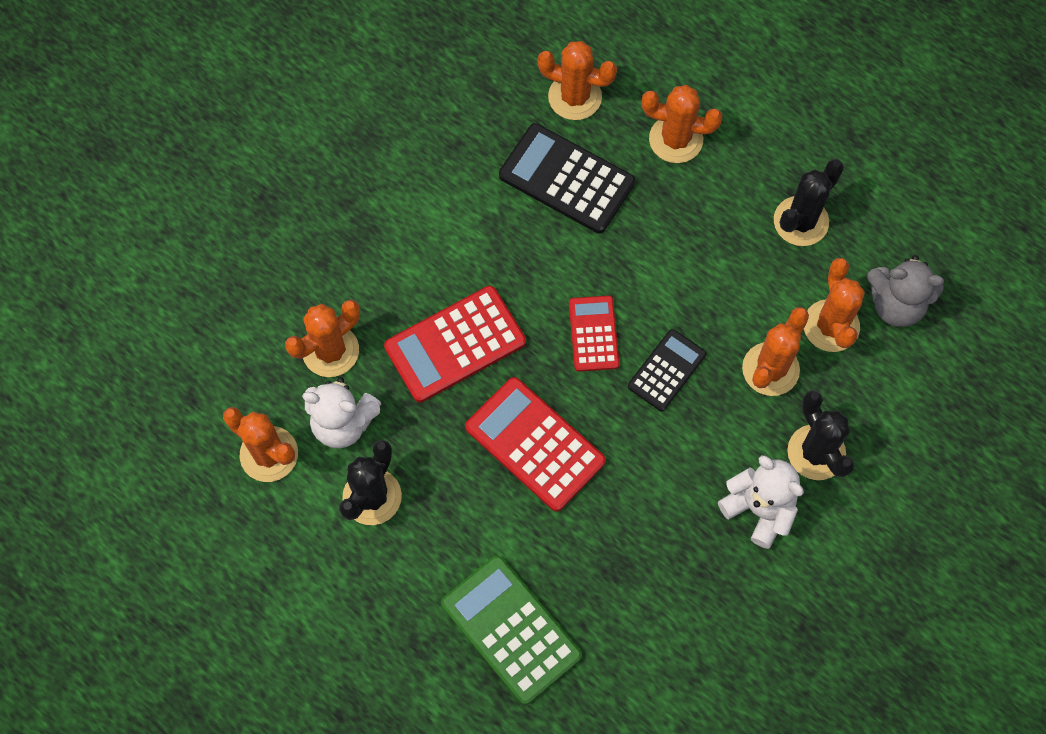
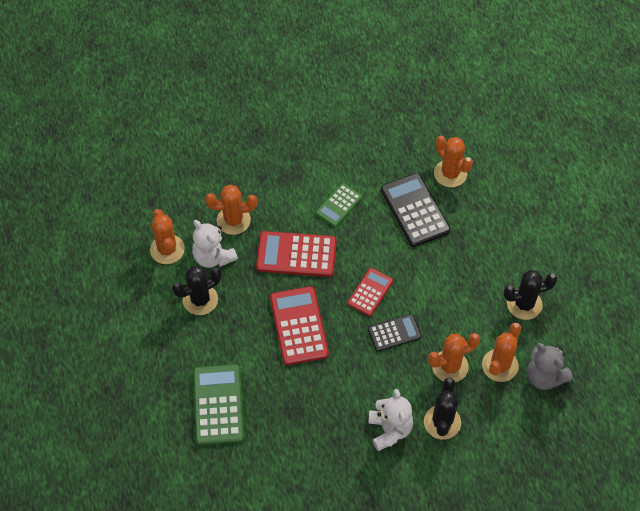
camera: 35 degrees right, 10 degrees down
(460, 236) = (339, 205): none -> green calculator
(676, 139) = (488, 225): orange cactus -> none

